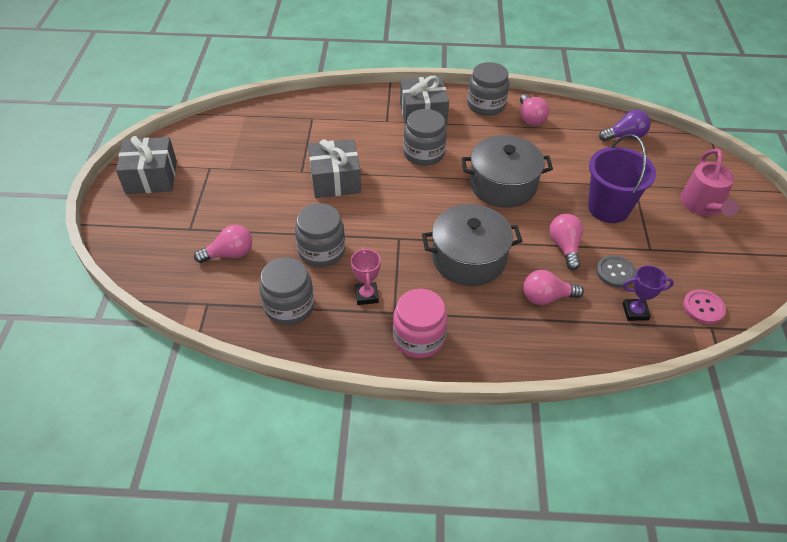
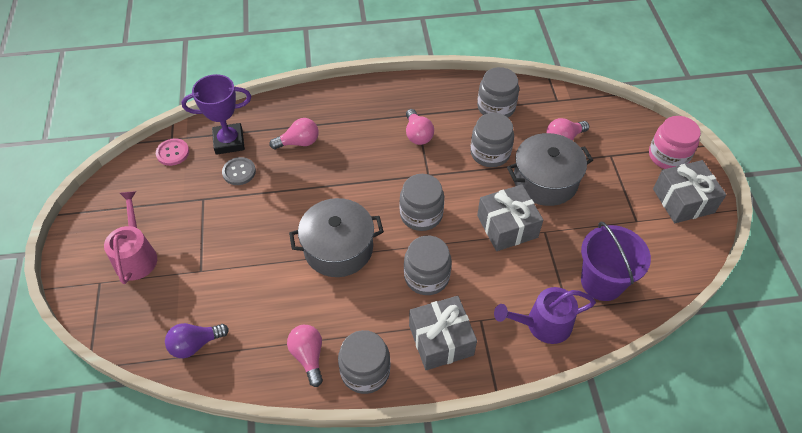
camera: 170 degrees right, 5 degrees up
(337, 112) = (543, 324): none -> purple watering can
(366, 295) = (440, 123): pink trophy -> none
(416, 201) = (421, 214): none -> grey jar
(418, 338) = (394, 100): pink jar -> pink jar (668, 156)
(469, 258) = (364, 165): grey pot -> grey pot (545, 180)
(564, 247) = (280, 189): pink light bulb -> pink light bulb (417, 134)
(608, 208) = (233, 237): purple bucket -> purple bucket (602, 282)
(635, 312) = (229, 141): purple trophy -> purple trophy, size x1.67

